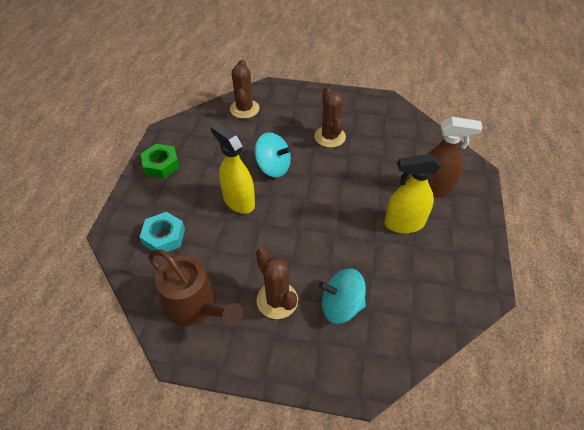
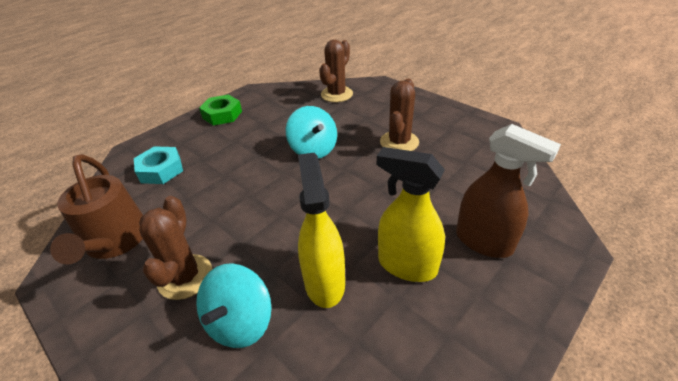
camera: 35 degrees right, 10 degrees down
(239, 201) = (251, 166): yellow spray bottle -> yellow spray bottle (324, 282)
(341, 306) = (240, 322): turquoise spinning top -> turquoise spinning top turned 105 degrees counterclockwise

